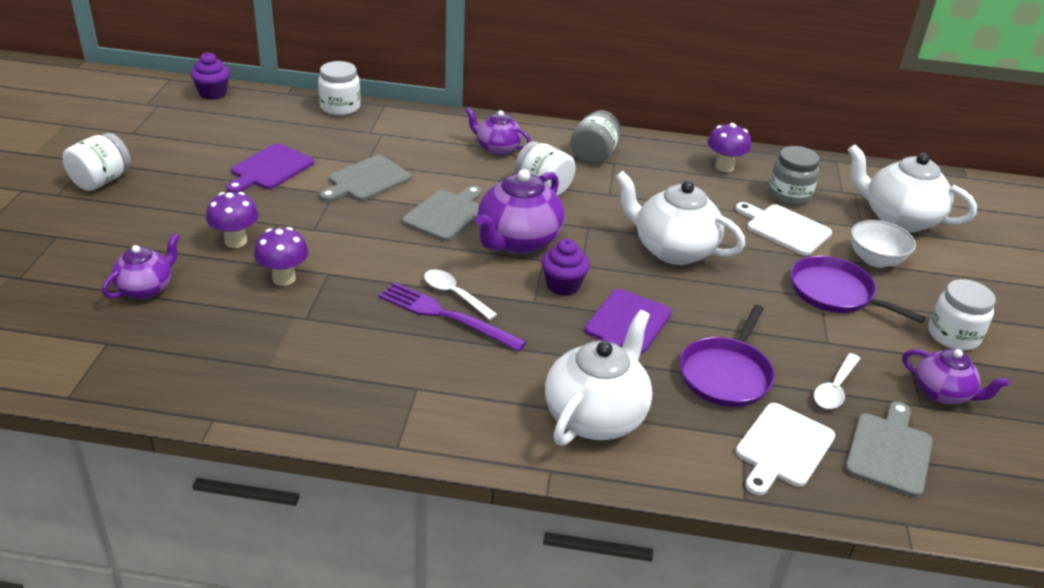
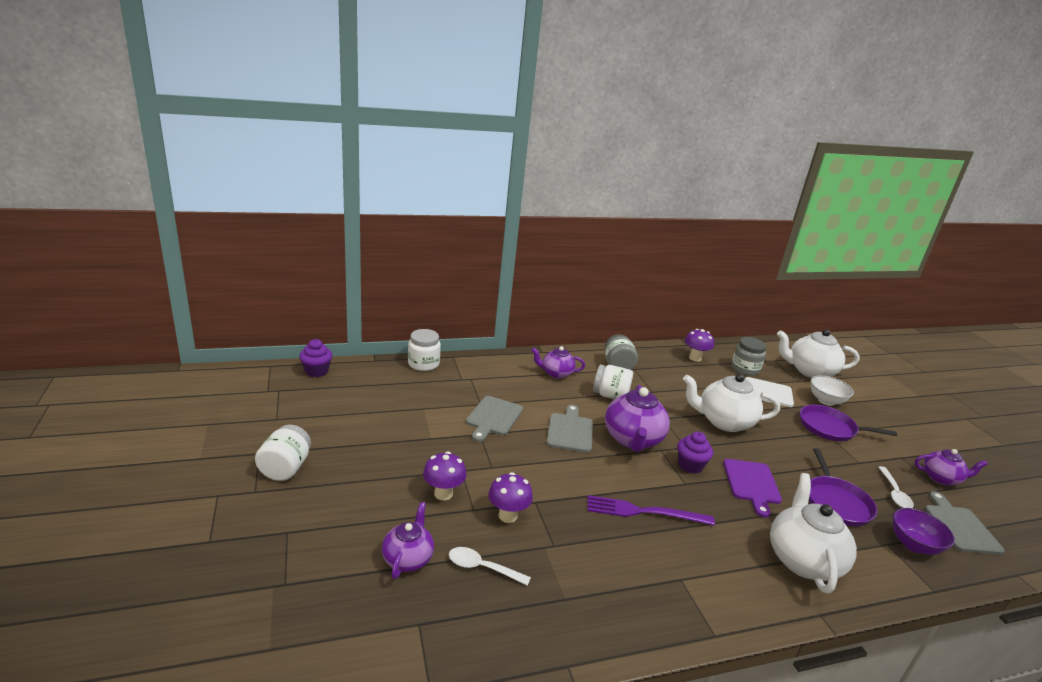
camera: 25 degrees left, 10 degrees down
(270, 169) = (415, 425): purple cutting board -> none
(454, 294) = (633, 493): white spoon -> white spoon (482, 568)
(782, 448) = (913, 545): white cutting board -> purple bowl
(953, 335) = (907, 439): white jar -> none

